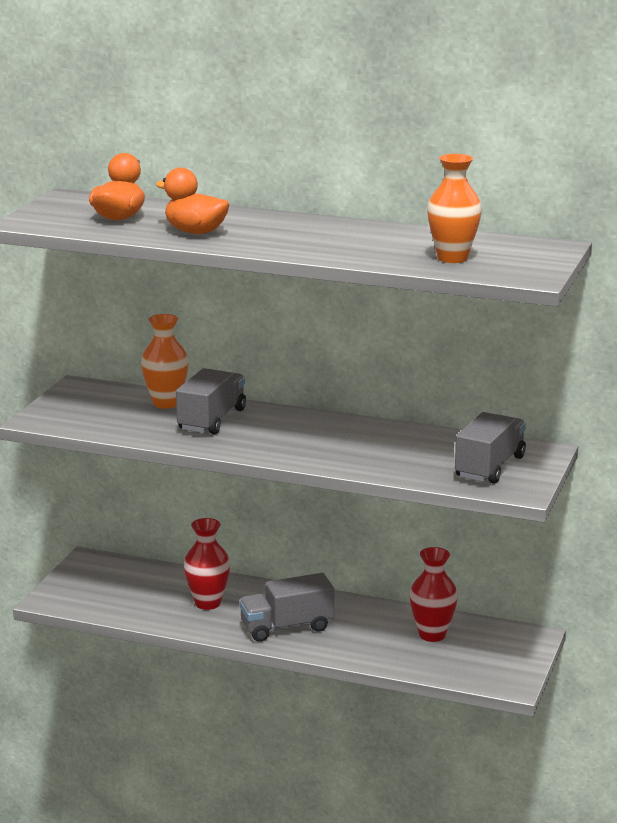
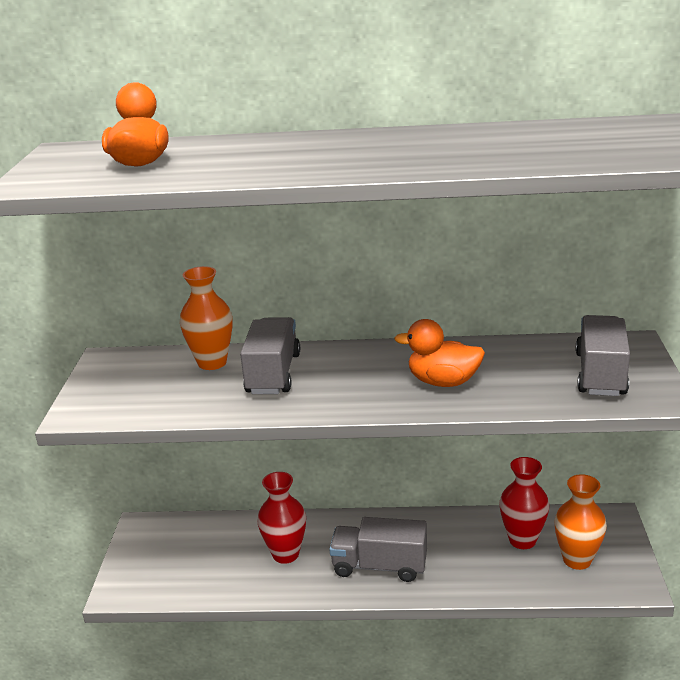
camera: 15 degrees left, 5 degrees up
(195, 232) = (245, 165): orange duck -> orange duck (443, 382)
(287, 627) = (379, 566): grey truck -> grey truck turned 45 degrees clockwise
(452, 258) = (571, 149): orange vase -> orange vase (577, 560)

